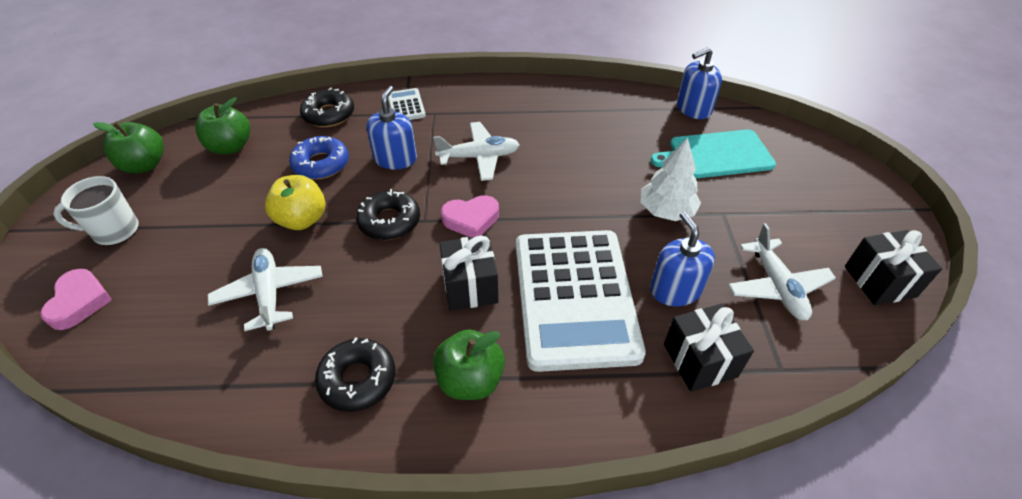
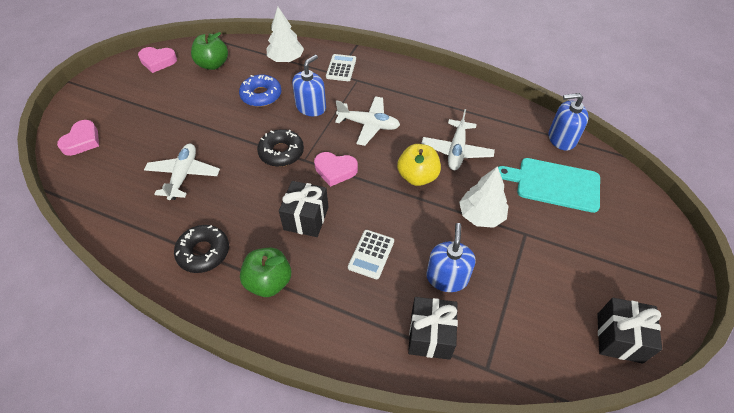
camera: 25 degrees right, 5 degrees up
(114, 231) = (121, 101): white mug -> none
(145, 165) = (158, 61): green apple -> pink heart
(302, 219) = (228, 131): yellow apple -> yellow apple (417, 176)
(329, 114) = (286, 59): black donut -> white tree
(575, 298) = (371, 254): white calculator -> white calculator, size x0.40
(777, 286) = (528, 307): white plane -> white plane (456, 150)

